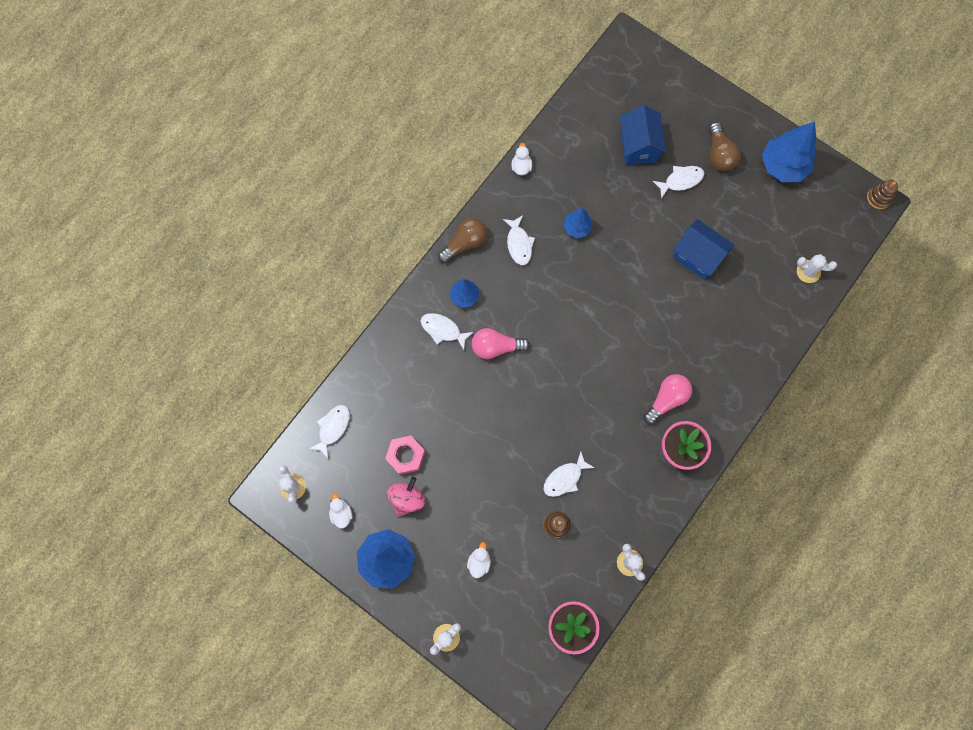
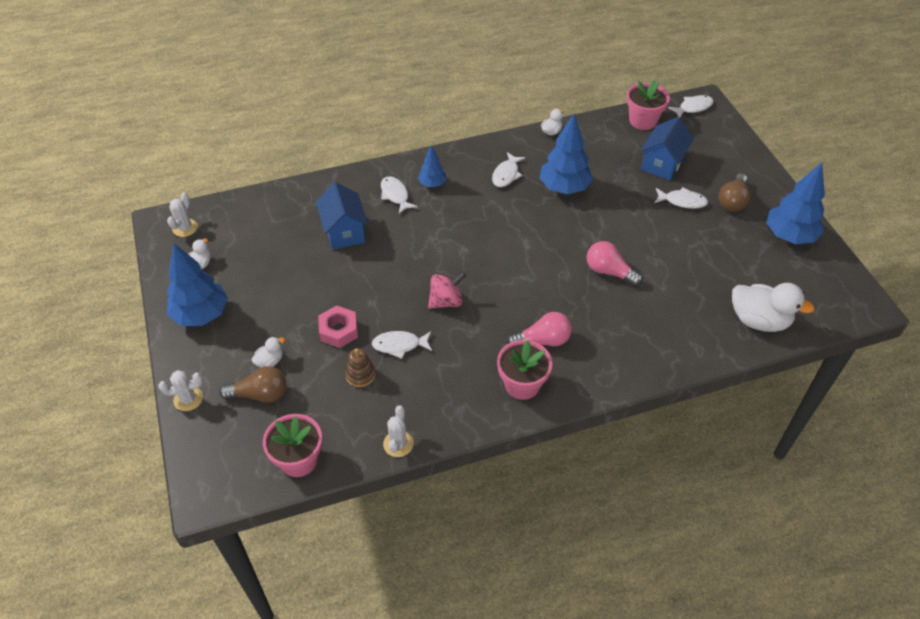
camera: 35 degrees right, 25 degrees down
(333, 428) = (252, 209): white fish -> white fish (693, 107)
(405, 456) = (287, 256): pink nut -> pink nut (339, 331)
(407, 499) = (258, 284): pink spinning top -> pink spinning top (446, 301)
(465, 243) = (463, 154): brown light bulb -> brown light bulb (260, 394)
(496, 347) = (427, 227): pink light bulb -> pink light bulb (609, 272)
(577, 227) = (564, 188): blue tree -> blue tree, size x1.83
(590, 102) = (643, 121): none -> pink flower pot
(697, 256) = (657, 257): blue house -> blue house (344, 232)
(808, 271) = (759, 320): white cactus -> white duck
(879, 197) = (874, 303): brown stacking toy -> none

